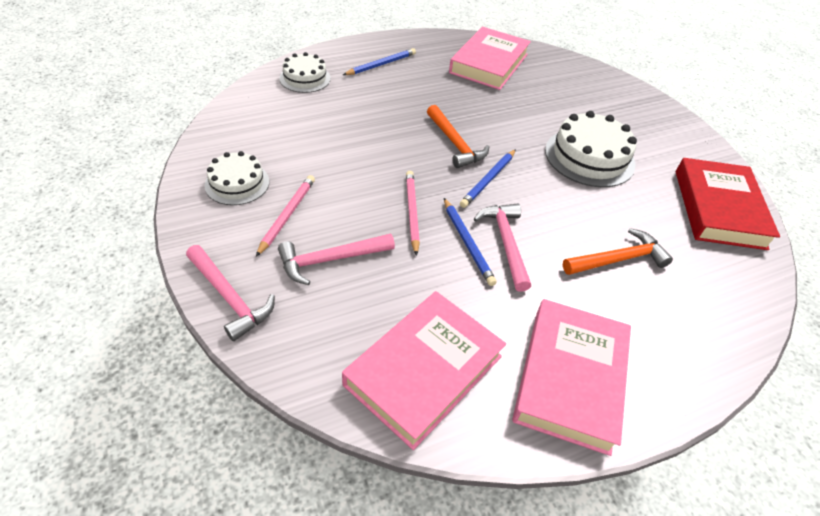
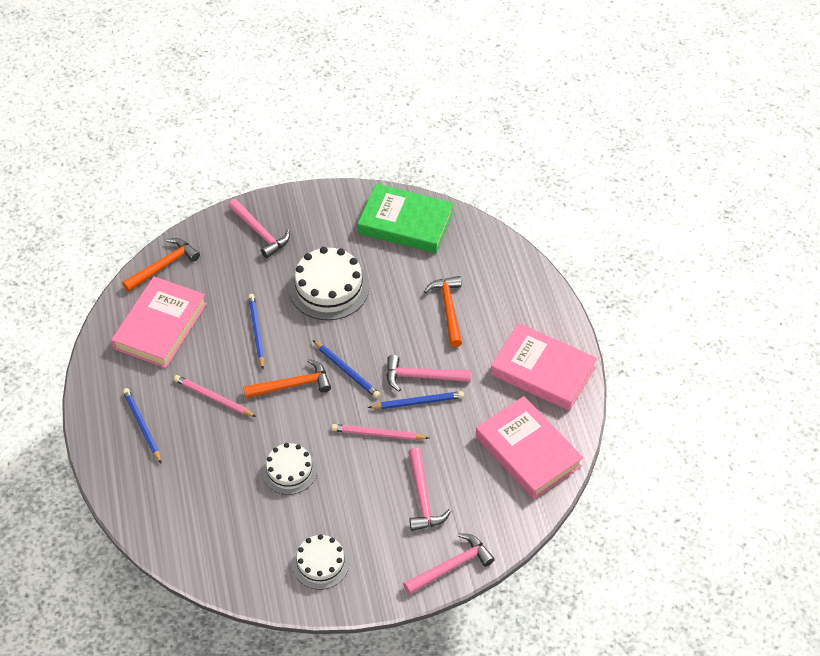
camera: 75 degrees left, 5 degrees up
(287, 215) = (368, 525): pink pencil -> pink pencil (213, 398)
(305, 78) = (156, 501): white cake -> white cake (289, 470)
(489, 63) = (160, 326): pink book -> pink book turned 75 degrees clockwise
(509, 115) = (256, 332): none -> blue pencil
(553, 59) = (164, 266): none -> orange hammer
(627, 107) = (260, 233): none -> pink hammer
(718, 208) = (405, 223): red book -> green book

